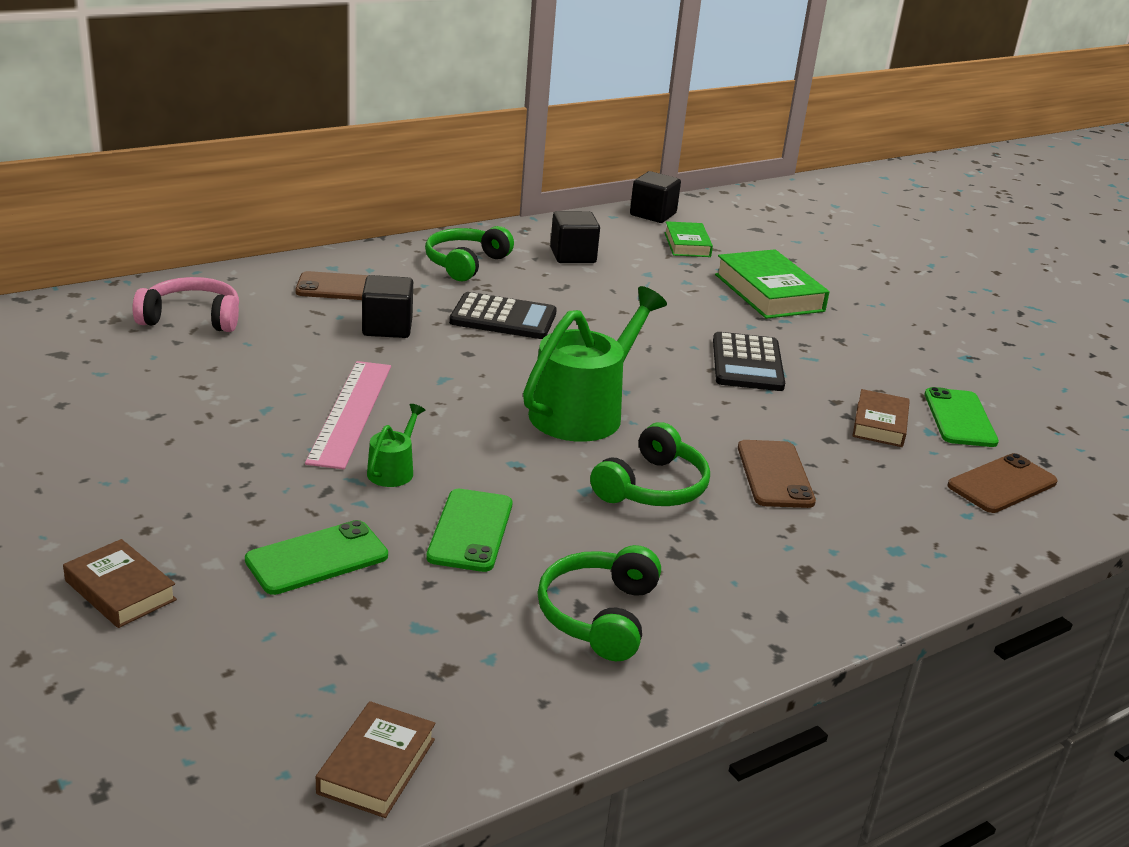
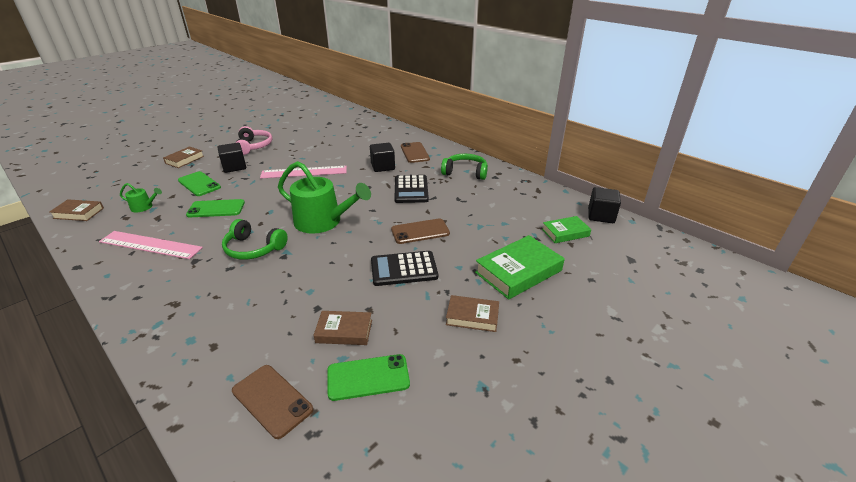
camera: 80 degrees right, 5 degrees up
(192, 318) = (367, 134): pink headphones -> pink headphones (254, 146)
(393, 470) = (260, 187): green watering can -> green watering can (144, 207)
(573, 256) = (505, 198): black cube -> black cube (234, 167)
(598, 615) = (150, 245): green headphones -> pink ruler
(775, 474) = (271, 287): brown phone -> brown phone (420, 231)
(855, 339) = (472, 317): none -> brown book

